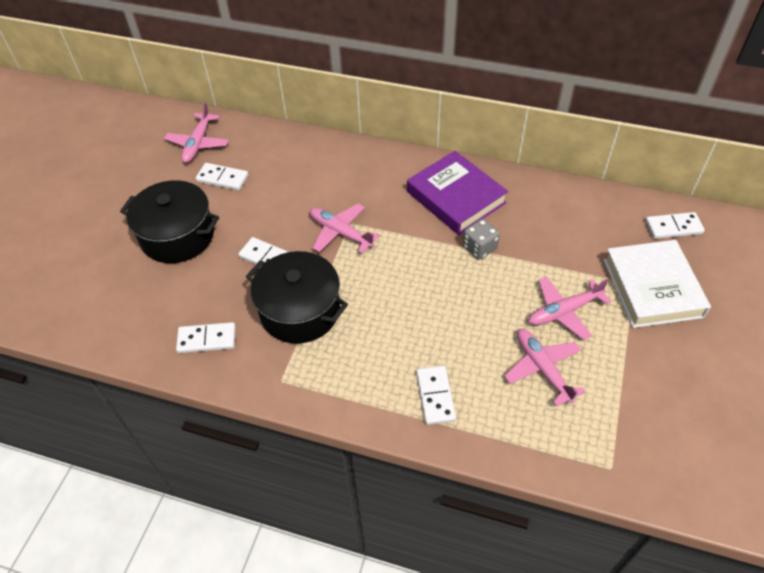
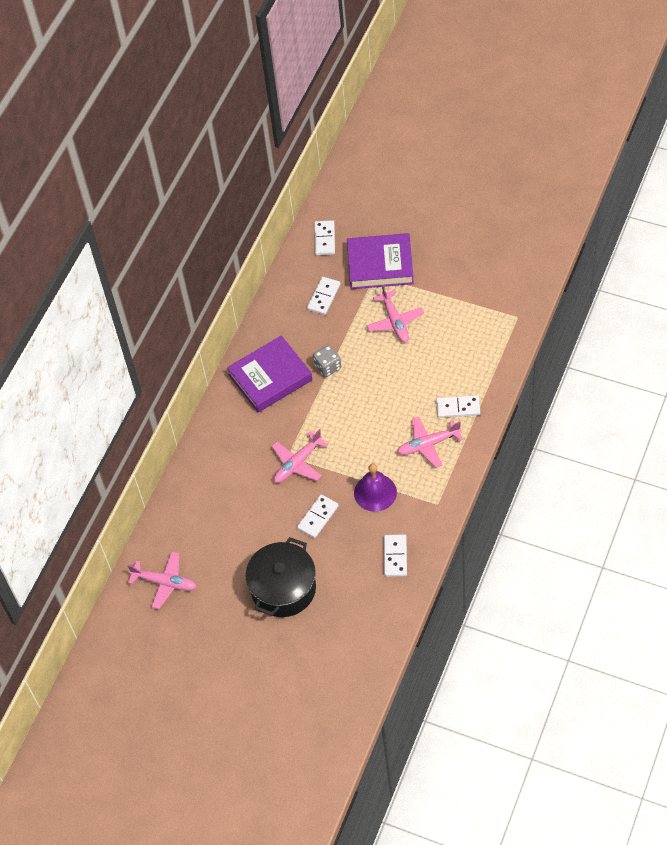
camera: 80 degrees left, 5 degrees up
(222, 178) = (217, 558): white domino -> white domino (324, 297)
(300, 311) = (375, 492): black pot -> purple bell
(542, 369) = (442, 342): pink plane -> pink plane (428, 444)
(652, 288) = (380, 265): white book -> purple book

